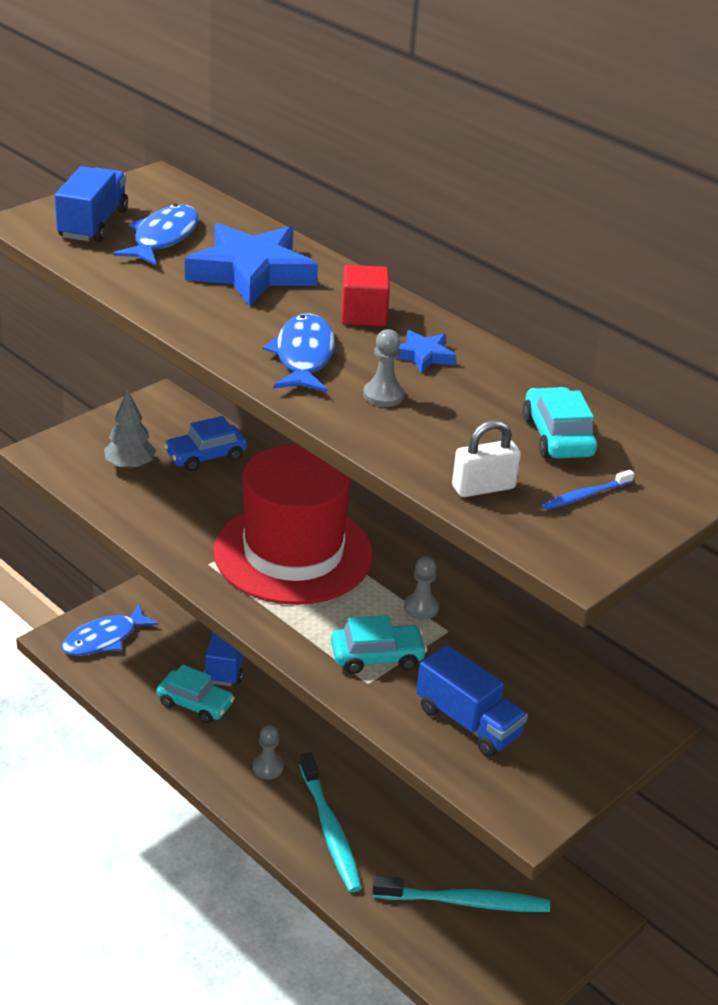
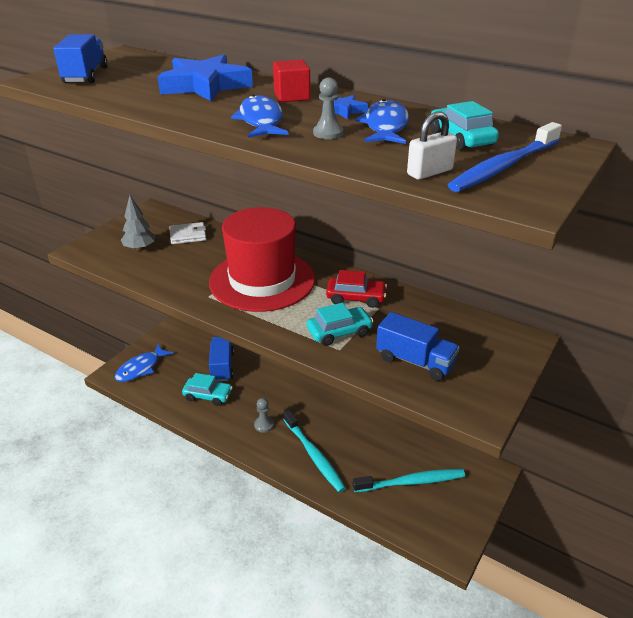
camera: 10 degrees left, 0 degrees up
(163, 238) = (137, 77): blue fish -> blue fish (385, 126)
(206, 456) = (188, 235): blue car -> white wallet
(421, 608) = (356, 298): grey pawn -> red car
(585, 496) = (503, 166): blue toothbrush -> blue toothbrush, size x2.16

